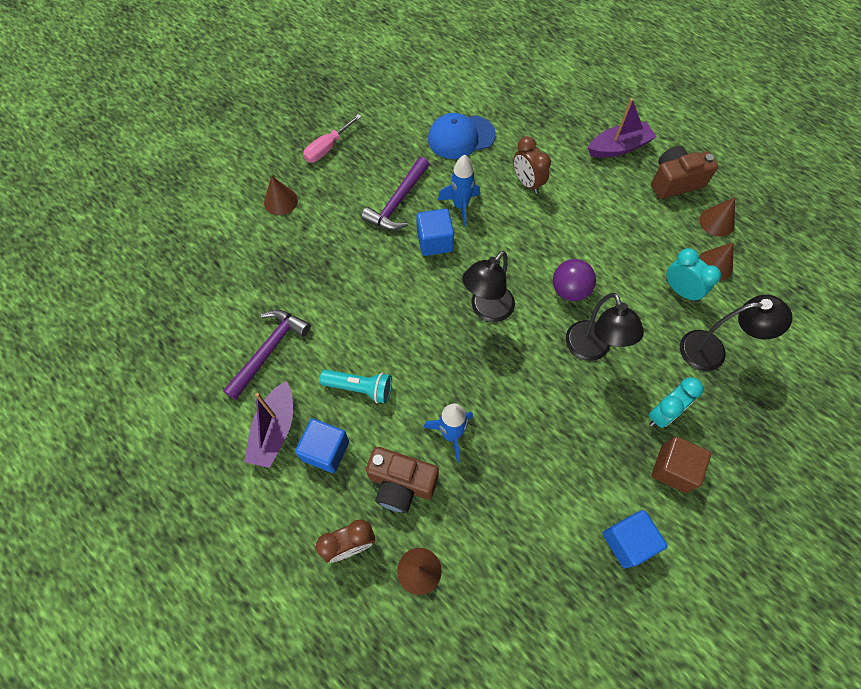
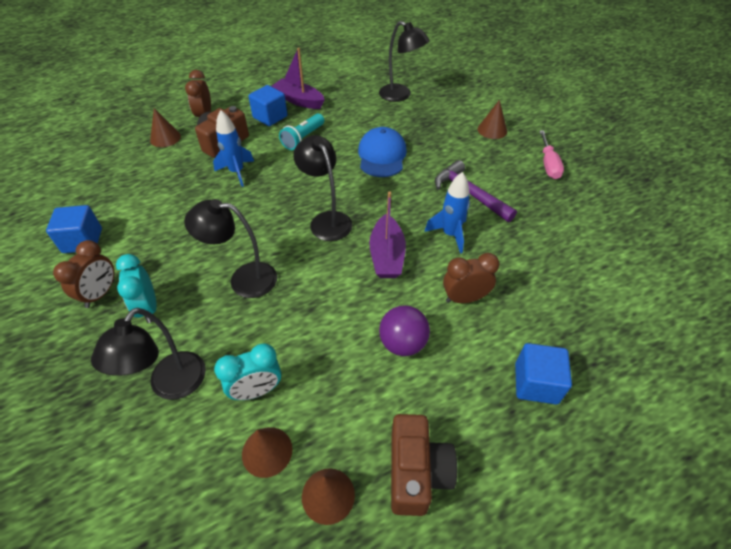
camera: 110 degrees right, 15 degrees down
(230, 308) = (400, 95): none -> black lamp
(269, 350) = (358, 106): purple hammer -> none
(328, 148) = (548, 164): pink screwdriver -> pink screwdriver turned 150 degrees counterclockwise
(434, 241) = (415, 206): blue cube -> blue cube (536, 383)
(461, 137) = (547, 261): blue cap -> blue cap (382, 156)
(569, 290) = (313, 286): purple ball -> purple ball (402, 343)
(618, 147) = (498, 423): purple boat -> purple boat (387, 255)
(673, 469) = (100, 294): brown cube -> brown clock

